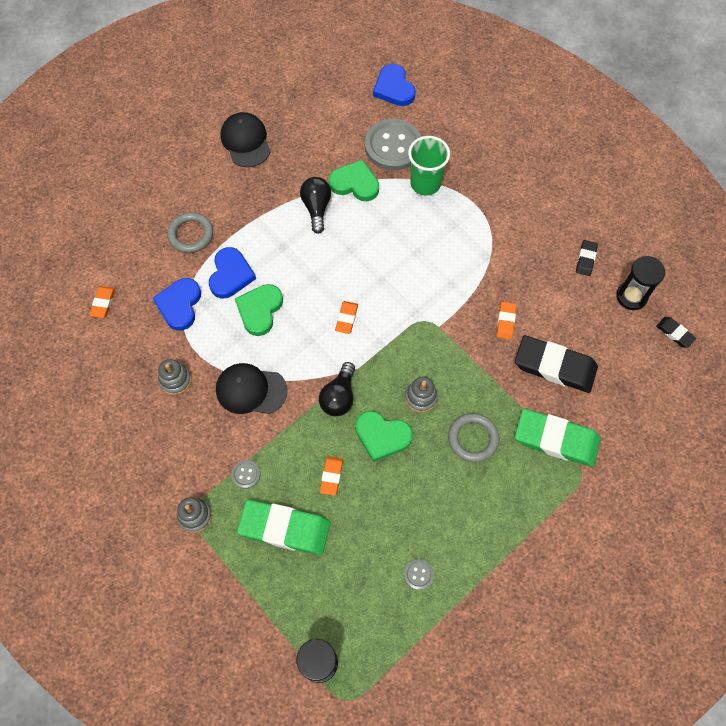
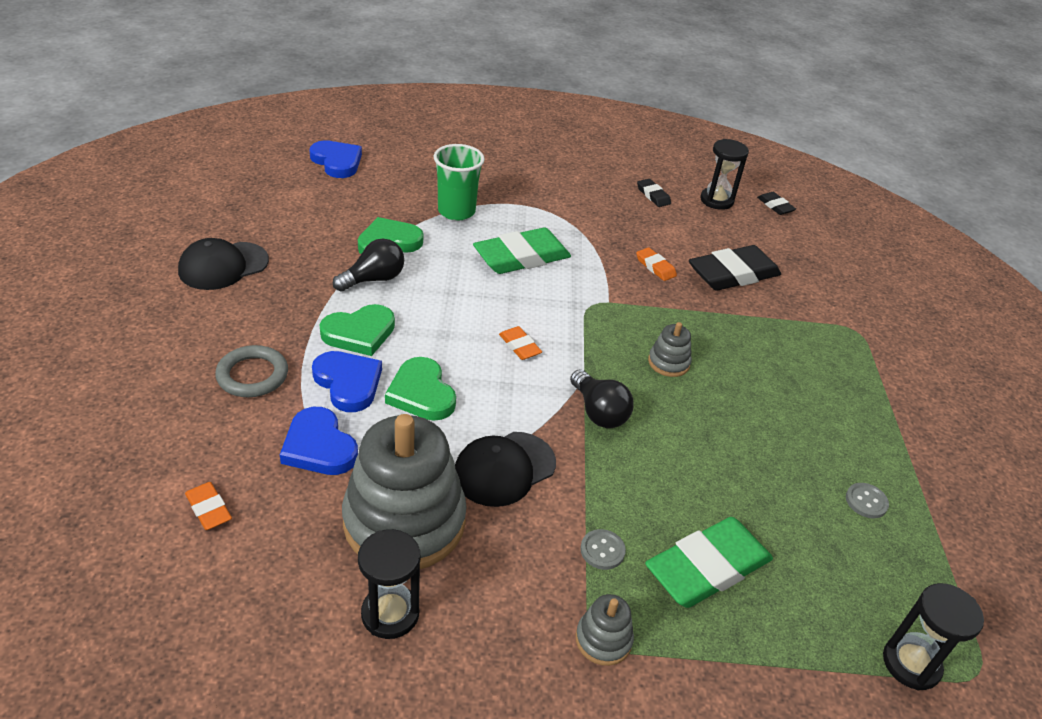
camera: 50 degrees left, 25 degrees down
(123, 422) = (390, 613): none -> black hourglass
(175, 380) = (404, 521): grey stacking toy -> grey stacking toy, size x2.33
(245, 141) = (223, 266): black cap -> black cap turned 60 degrees counterclockwise
(316, 208) = (373, 279): black light bulb -> black light bulb turned 105 degrees clockwise
(331, 476) = (684, 483): orange eraser -> none
(382, 436) = (680, 415): green heart -> green heart (359, 333)
(393, 146) = (390, 200): grey button -> none
(394, 88) = (337, 162): blue heart -> blue heart turned 150 degrees counterclockwise
(473, 439) = (751, 363): grey ring -> none
(556, 439) = (806, 321): green eraser -> green eraser (521, 257)
(675, 333) = (775, 206): black eraser -> black eraser turned 60 degrees clockwise

